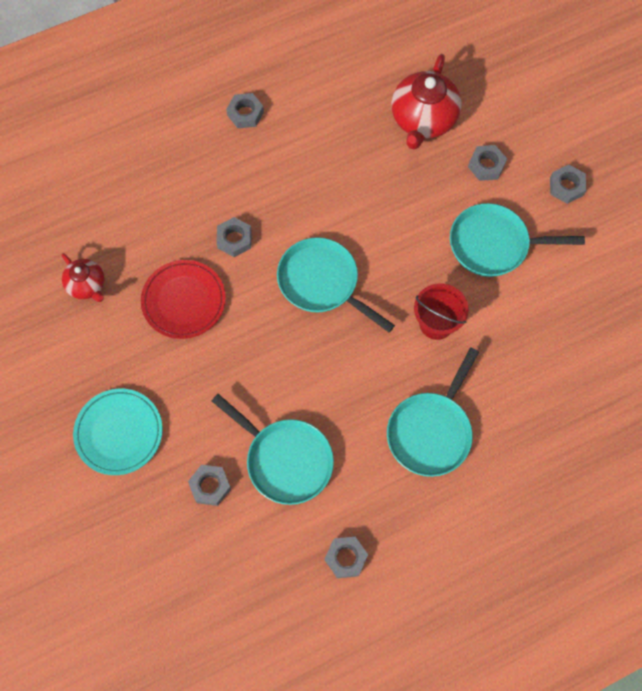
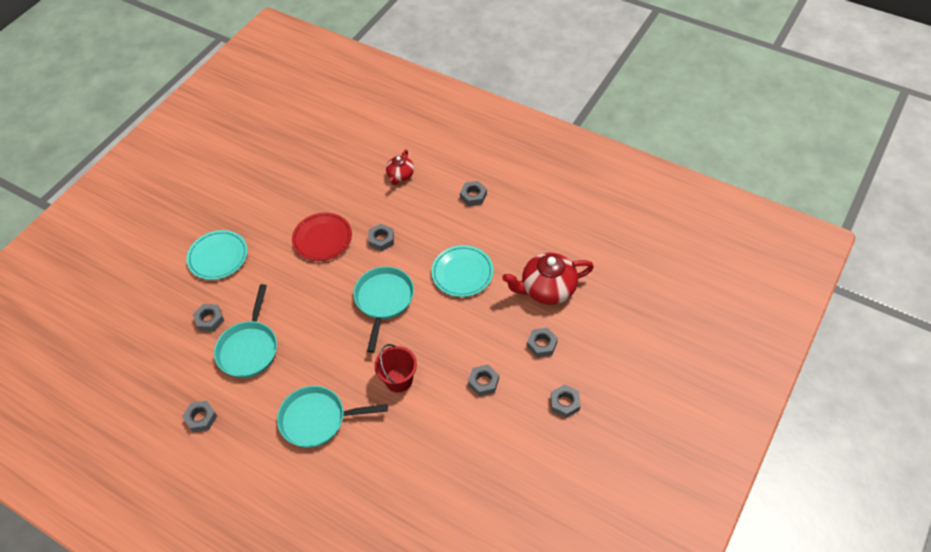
camera: 60 degrees right, 15 degrees down
(87, 285) = (302, 189): red teapot -> red teapot (400, 175)
(343, 185) = (462, 273): none -> turquoise plate
(494, 244) = (483, 382): turquoise pan -> grey nut

